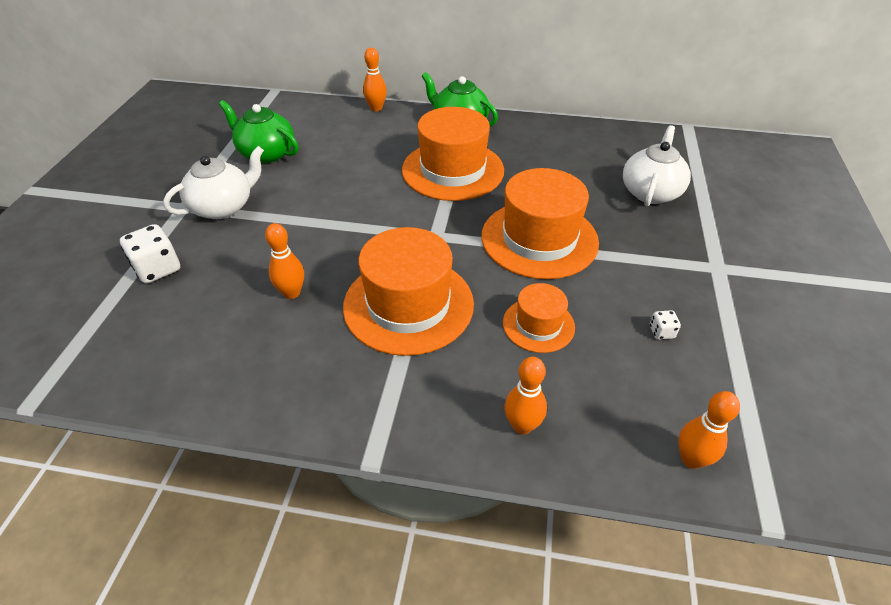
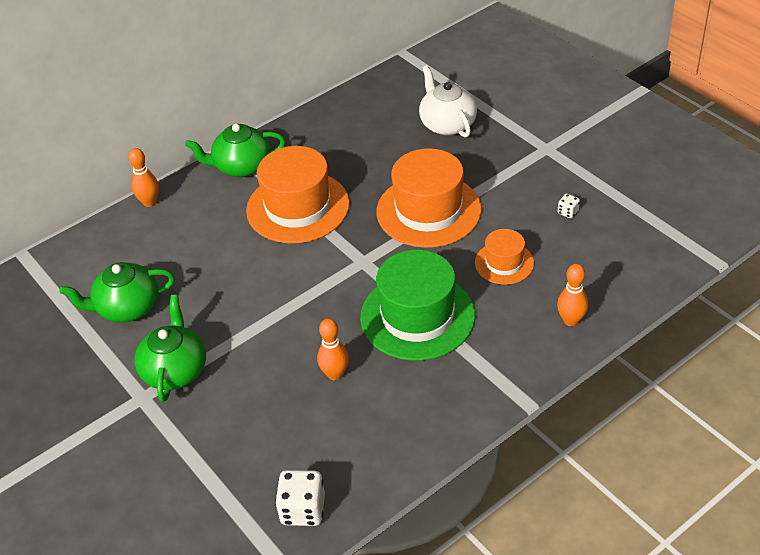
camera: 45 degrees left, 0 degrees up
(158, 269) = (212, 445): white dice -> white dice (303, 510)
(223, 207) = (175, 370): white teapot -> green teapot
(408, 305) = (417, 316): orange hat -> green hat
(691, 459) = (658, 265): orange bowling pin -> none

